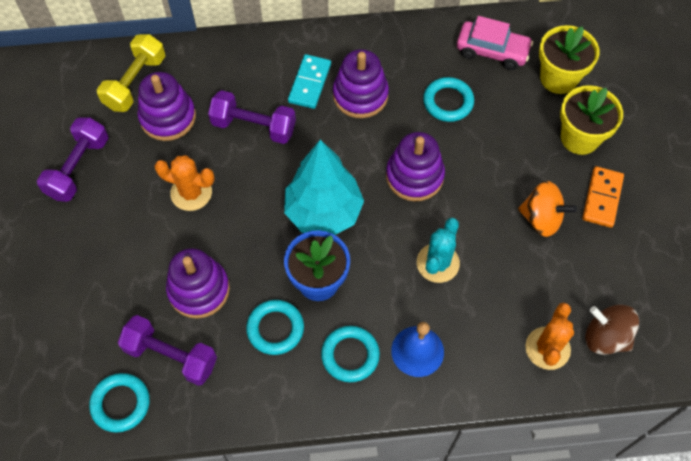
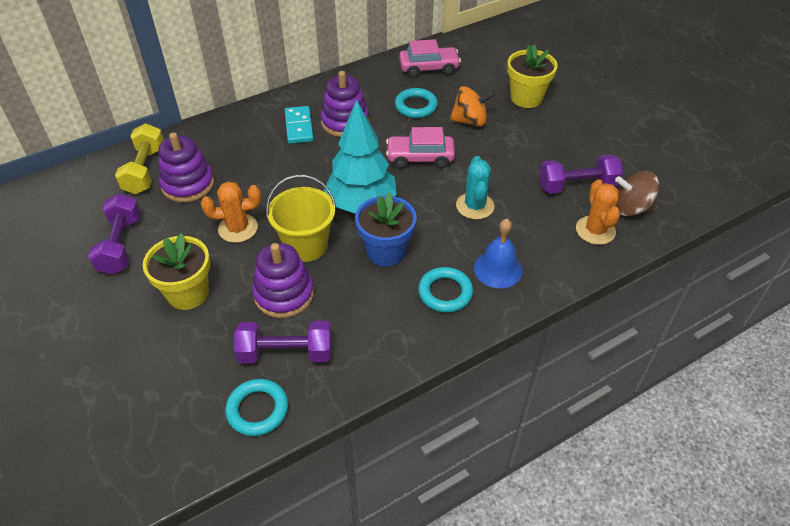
camera: 25 degrees left, 15 degrees down
(245, 241) = (306, 245): none -> yellow bucket
(254, 126) = (268, 167): purple dumbbell -> purple dumbbell (577, 186)
(275, 329) = (369, 297): turquoise ring -> none
(414, 176) = (420, 158): purple stacking toy -> pink car
(541, 218) = (533, 153): orange spinning top -> orange spinning top (470, 121)
(558, 78) = (487, 69): yellow flower pot -> yellow flower pot (188, 293)
(602, 198) = (567, 127): orange domino -> none

